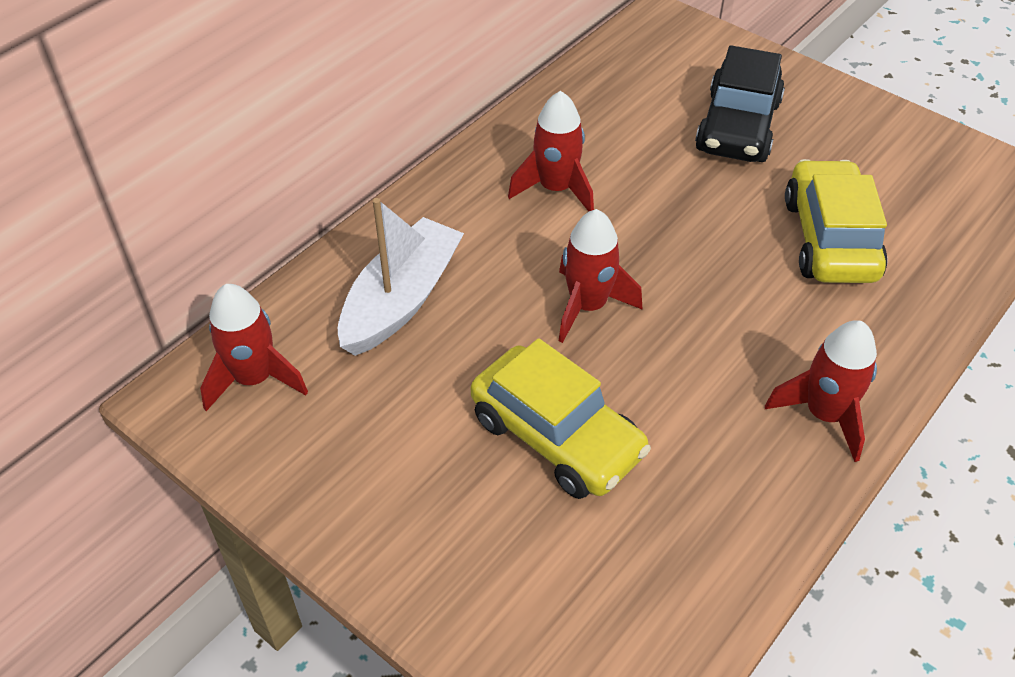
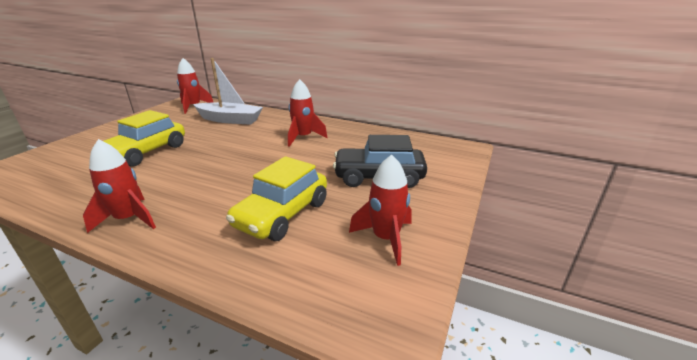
camera: 75 degrees right, 20 degrees down
(588, 306) = (224, 151): red rocket -> red rocket (386, 239)
(829, 239) = (282, 214): yellow car -> yellow car turned 135 degrees clockwise

